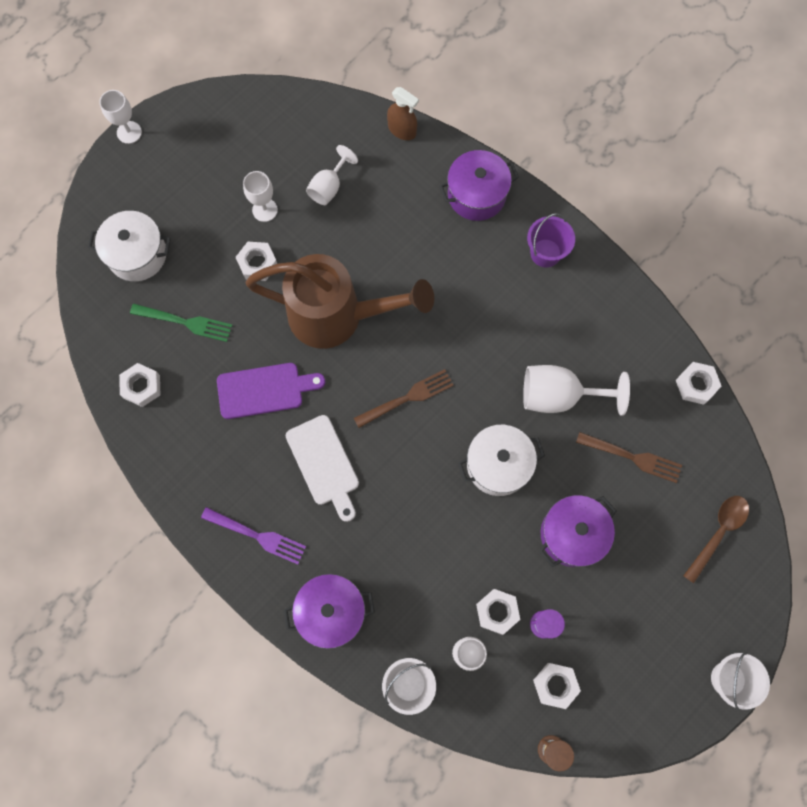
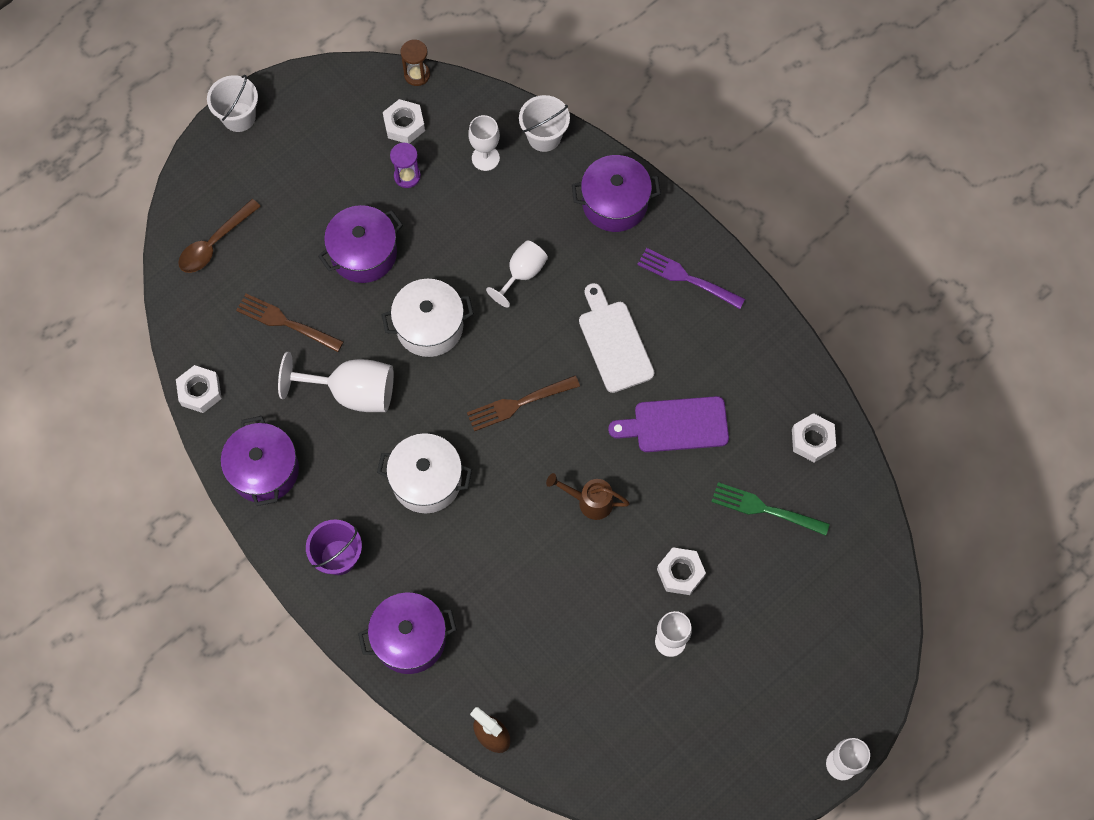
camera: 175 degrees left, 5 degrees down
(137, 254) = (824, 597): white pot -> white pot (426, 481)
(329, 187) = (590, 665): white goblet -> white goblet (522, 274)
(338, 316) = (589, 501): brown watering can -> brown watering can, size x0.41
(497, 611) = (450, 190): white nut -> none
(623, 320) = (264, 470): none -> purple pot

